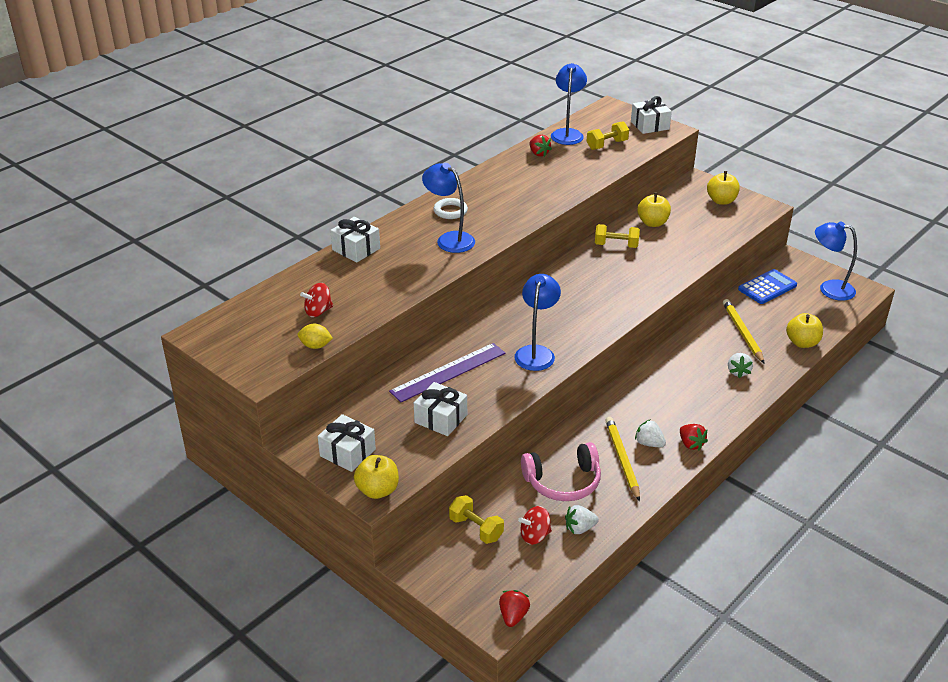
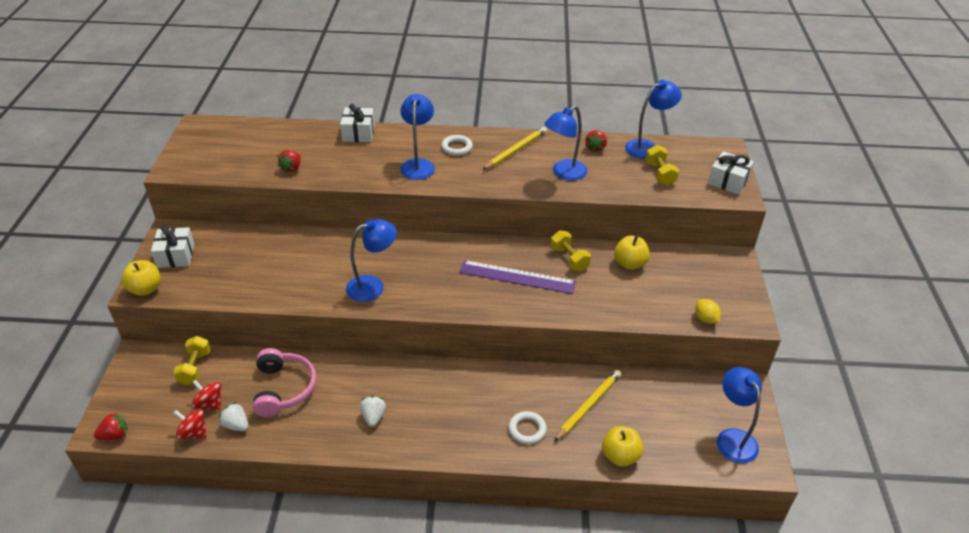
camera: 50 degrees right, 5 degrees up
(315, 346) = (225, 173): yellow lemon -> yellow lemon (705, 319)
(318, 311) = (267, 155): red spinning top -> red spinning top (193, 432)
(440, 419) = (248, 278): white gift -> none
(448, 372) = (306, 255): purple ruler -> purple ruler (517, 277)
(553, 181) = (564, 173): none -> blue lamp
(563, 482) = (283, 388): pink headphones -> pink headphones turned 135 degrees counterclockwise
(607, 145) = (660, 174): yellow dumbbell -> yellow dumbbell turned 60 degrees clockwise
(622, 459) = (339, 410): yellow pencil -> yellow pencil (515, 150)
(691, 444) = (396, 444): red strawberry -> red strawberry (292, 168)
(721, 201) = (722, 288): yellow apple -> none
(738, 372) = (527, 429): white strawberry -> white ring
(767, 287) = (678, 391): blue calculator -> none

